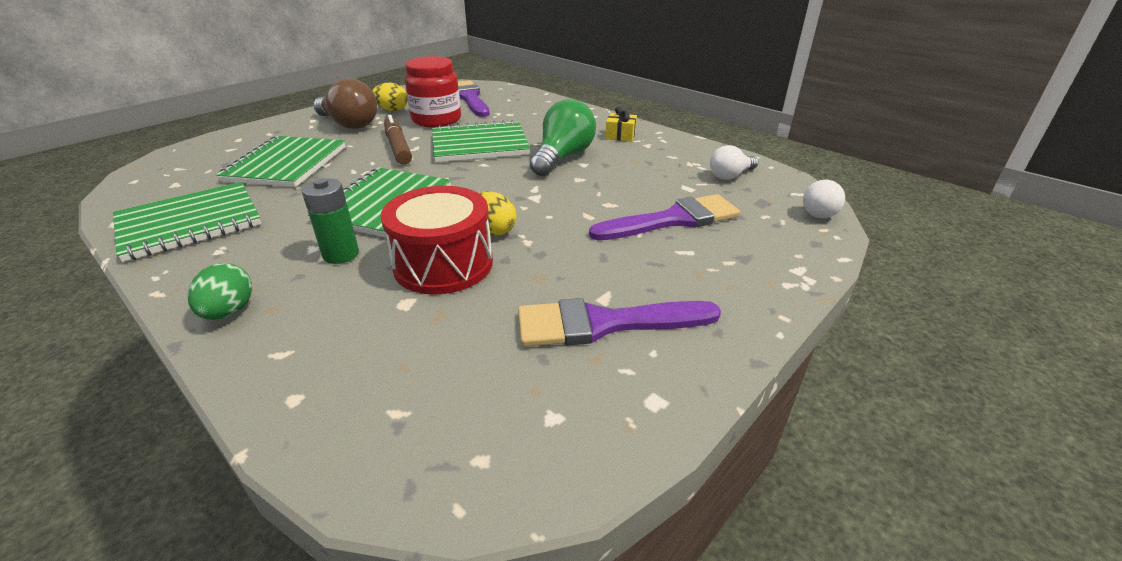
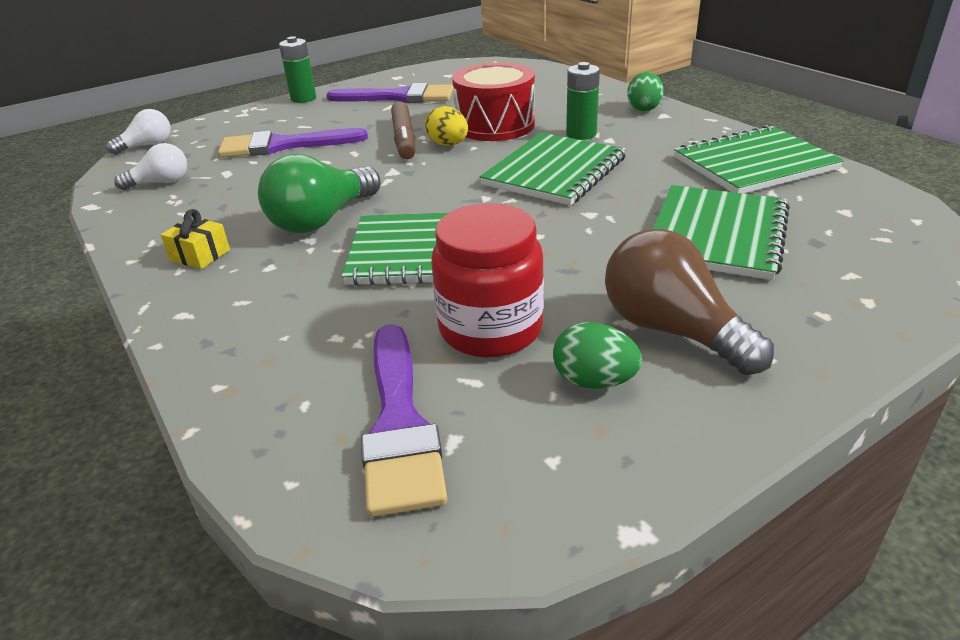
camera: 165 degrees left, 0 degrees up
(392, 110) = (594, 381): yellow egg -> green egg
(398, 147) = (557, 257): brown marker -> brown marker (404, 139)
(756, 312) = (303, 98): none -> green battery

